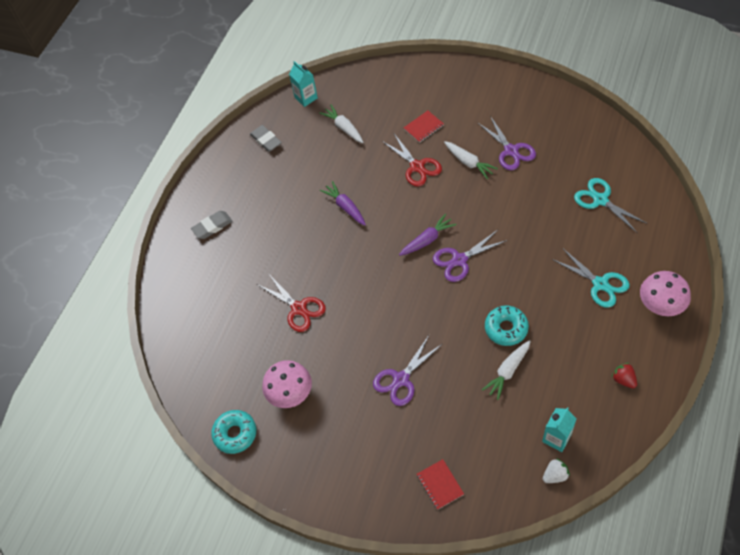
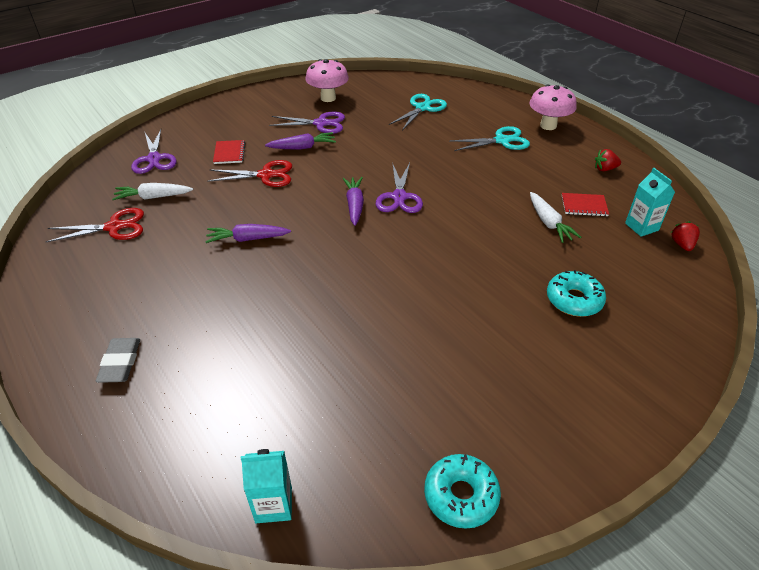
camera: 65 degrees left, 15 degrees down
(266, 140) = (77, 257): grey eraser -> none
(291, 394) = (446, 401): pink mushroom -> pink mushroom (328, 98)
(299, 308) = (333, 336): red scissors -> red scissors (114, 227)
(306, 98) = (76, 204): turquoise carton -> turquoise carton (273, 505)
(401, 379) = (502, 296): purple scissors -> purple scissors (154, 159)
(440, 485) = (653, 325): red notebook -> red notebook (584, 206)
(468, 162) = (302, 147): white carrot -> purple carrot
(506, 328) = (501, 204): turquoise donut -> turquoise donut (574, 300)
(555, 475) = (682, 245): white strawberry -> red strawberry
(600, 200) = (422, 108): turquoise scissors -> turquoise scissors turned 135 degrees clockwise

